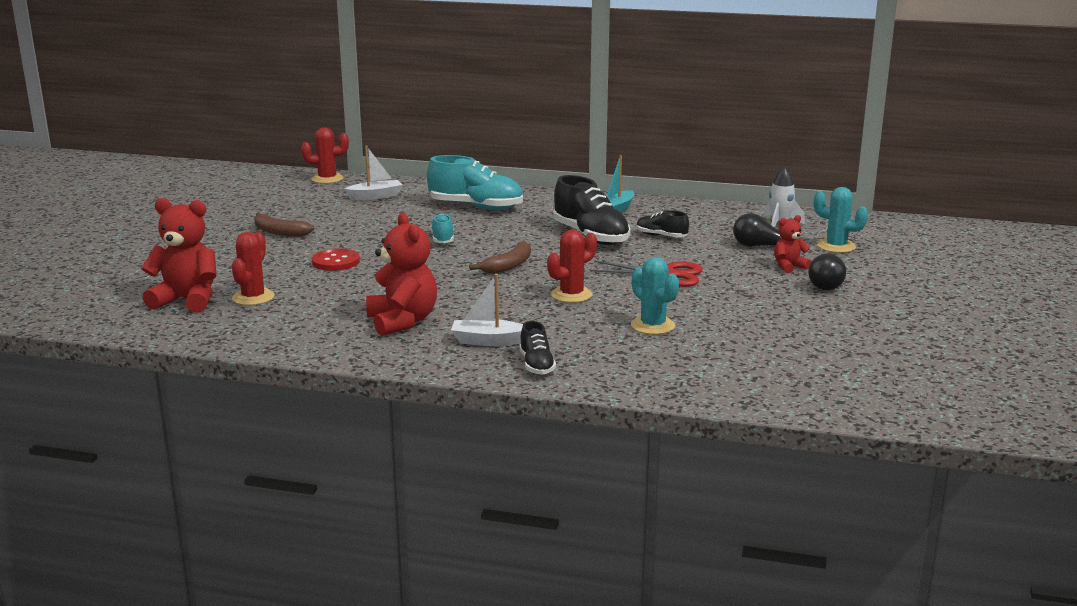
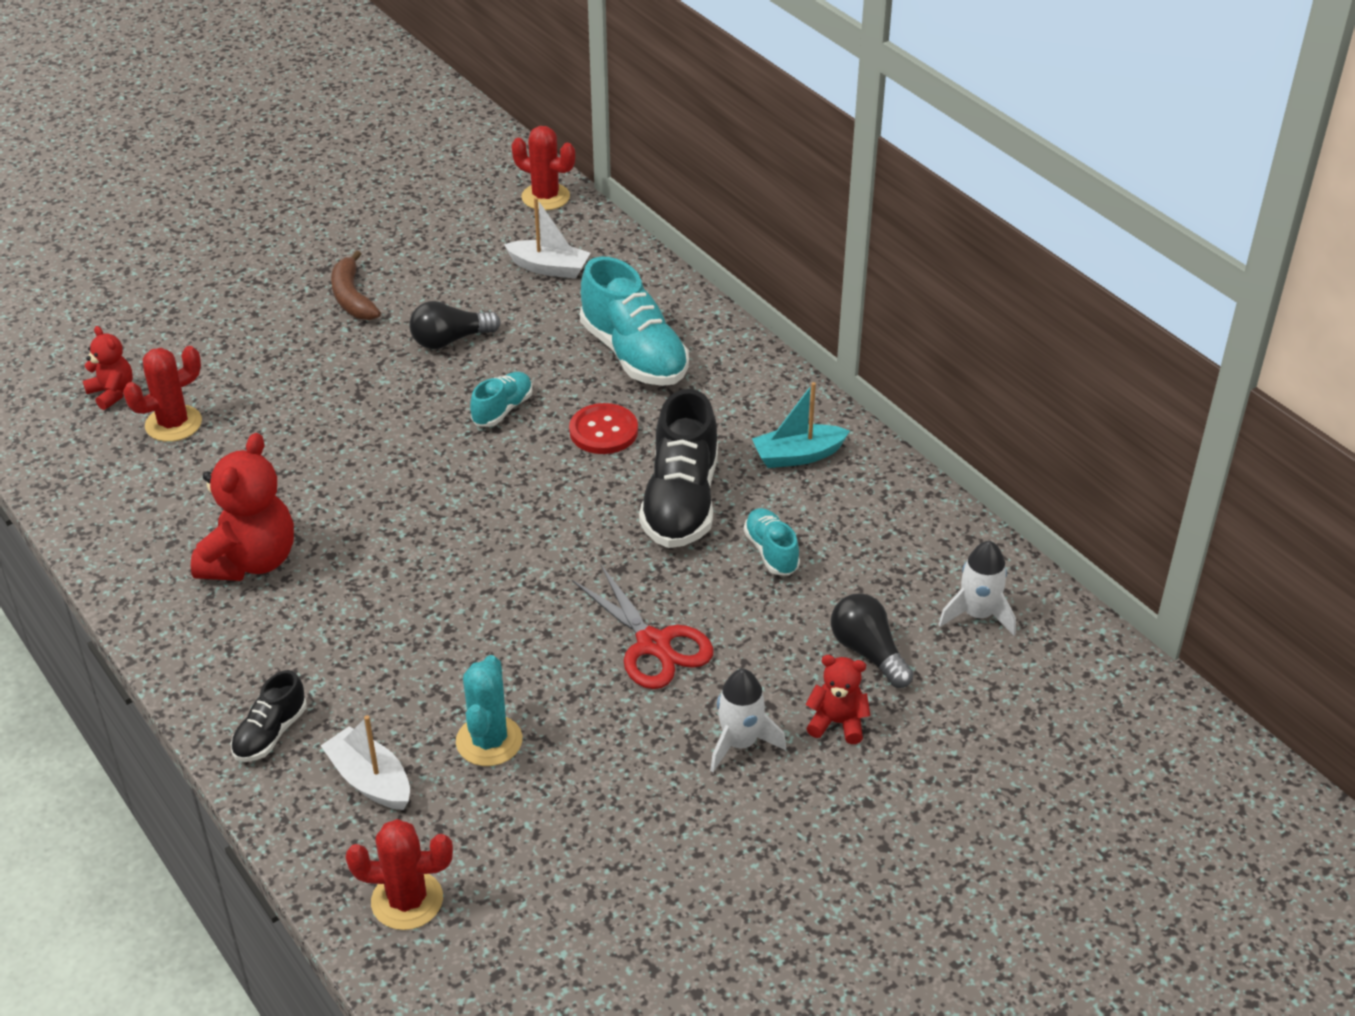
camera: 40 degrees right, 20 degrees up
(187, 300) = (112, 393): red teddy bear -> red teddy bear, size x0.54
(336, 262) = (333, 395): red button -> red button (603, 431)
(488, 341) = (283, 654): white boat -> white boat (370, 780)
(508, 266) = (500, 512): brown banana -> none
(571, 295) = (487, 618): red cactus -> red cactus (407, 900)
(661, 236) = (771, 552): black shoe -> turquoise shoe
(763, 285) = (740, 743): none -> white rocket
(828, 284) = (829, 796): black light bulb -> black light bulb (450, 340)
(836, 246) = (976, 716): turquoise cactus -> none

